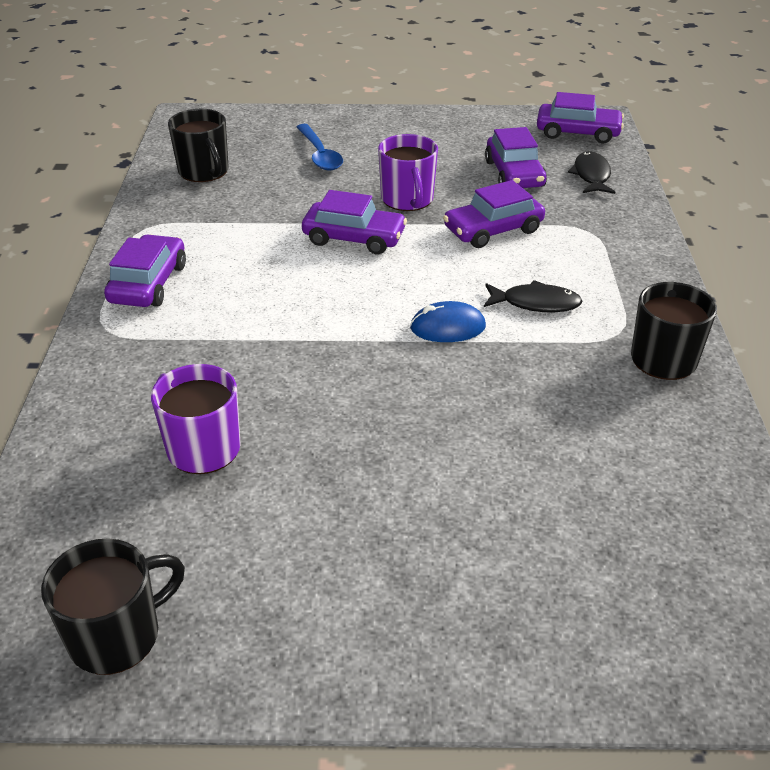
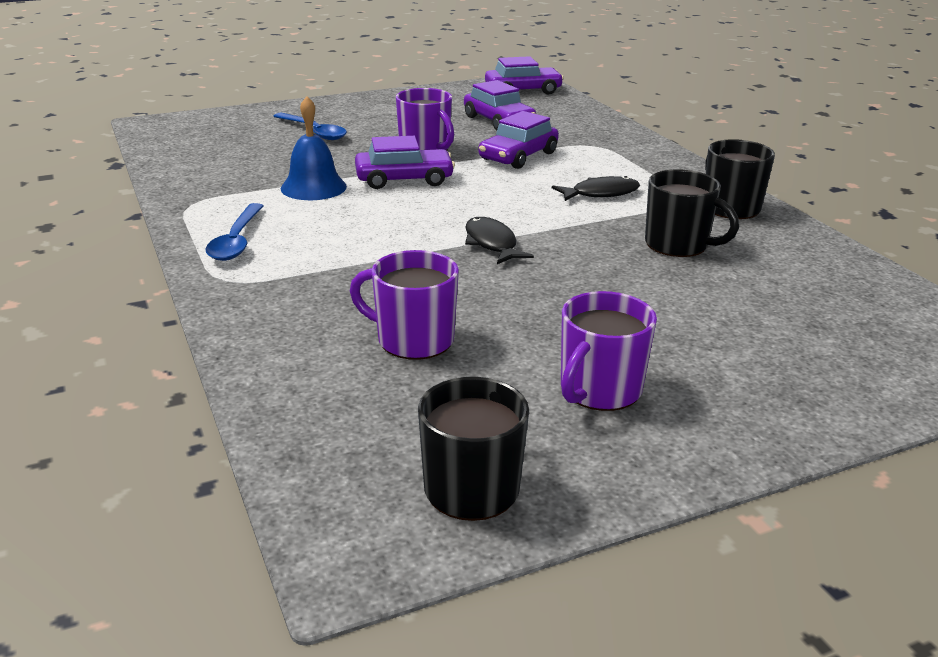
camera: 25 degrees left, 10 degrees down
(148, 283) = (236, 241): purple car -> blue spoon
(204, 172) = (211, 158): black mug -> black mug (678, 245)
(263, 230) = (313, 187): none -> blue bell
(315, 563) = (599, 390): none -> purple mug
(447, 327) = (546, 220): blue mouse -> none
(591, 175) = (561, 114): black fish -> black fish (492, 243)

